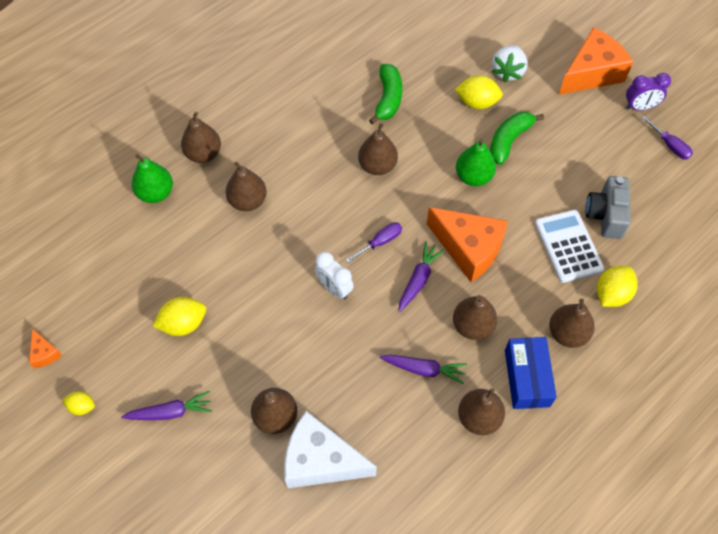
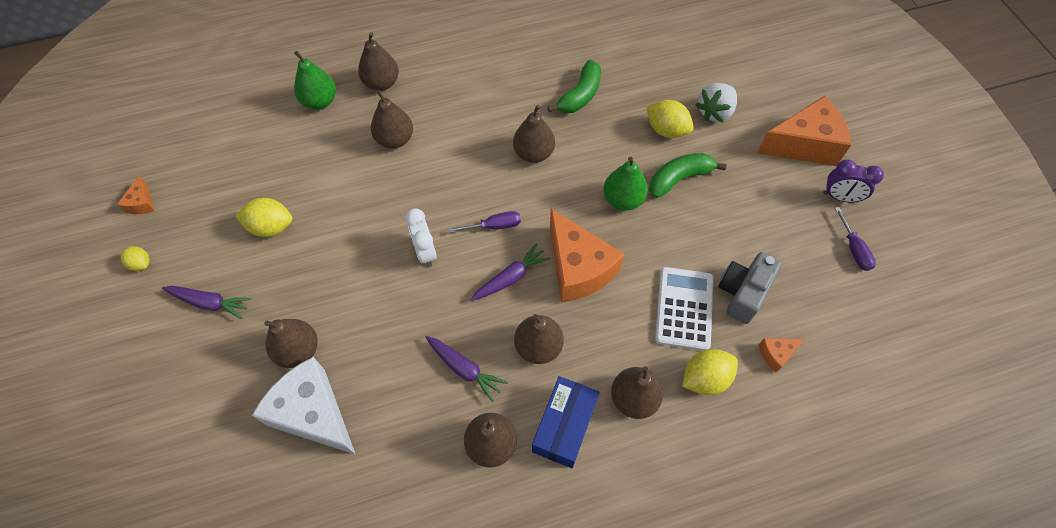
camera: 25 degrees right, 0 degrees up
(654, 252) = (776, 354): none -> orange cheese

